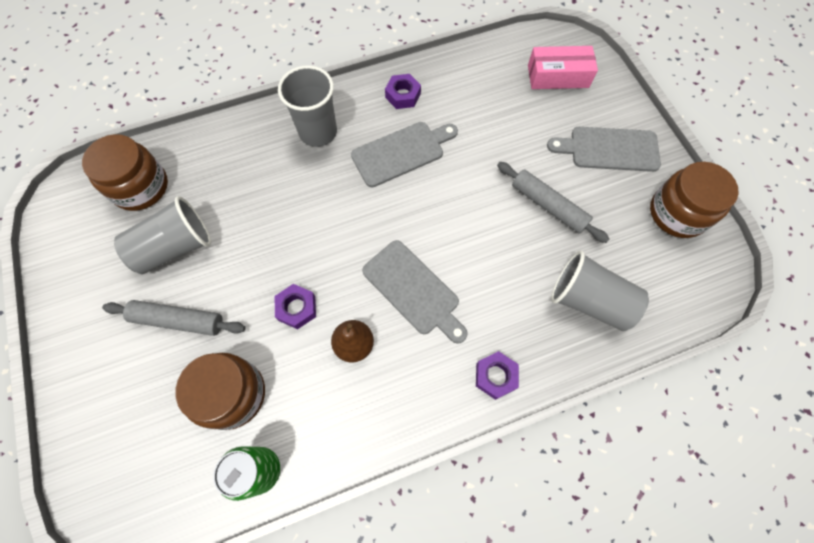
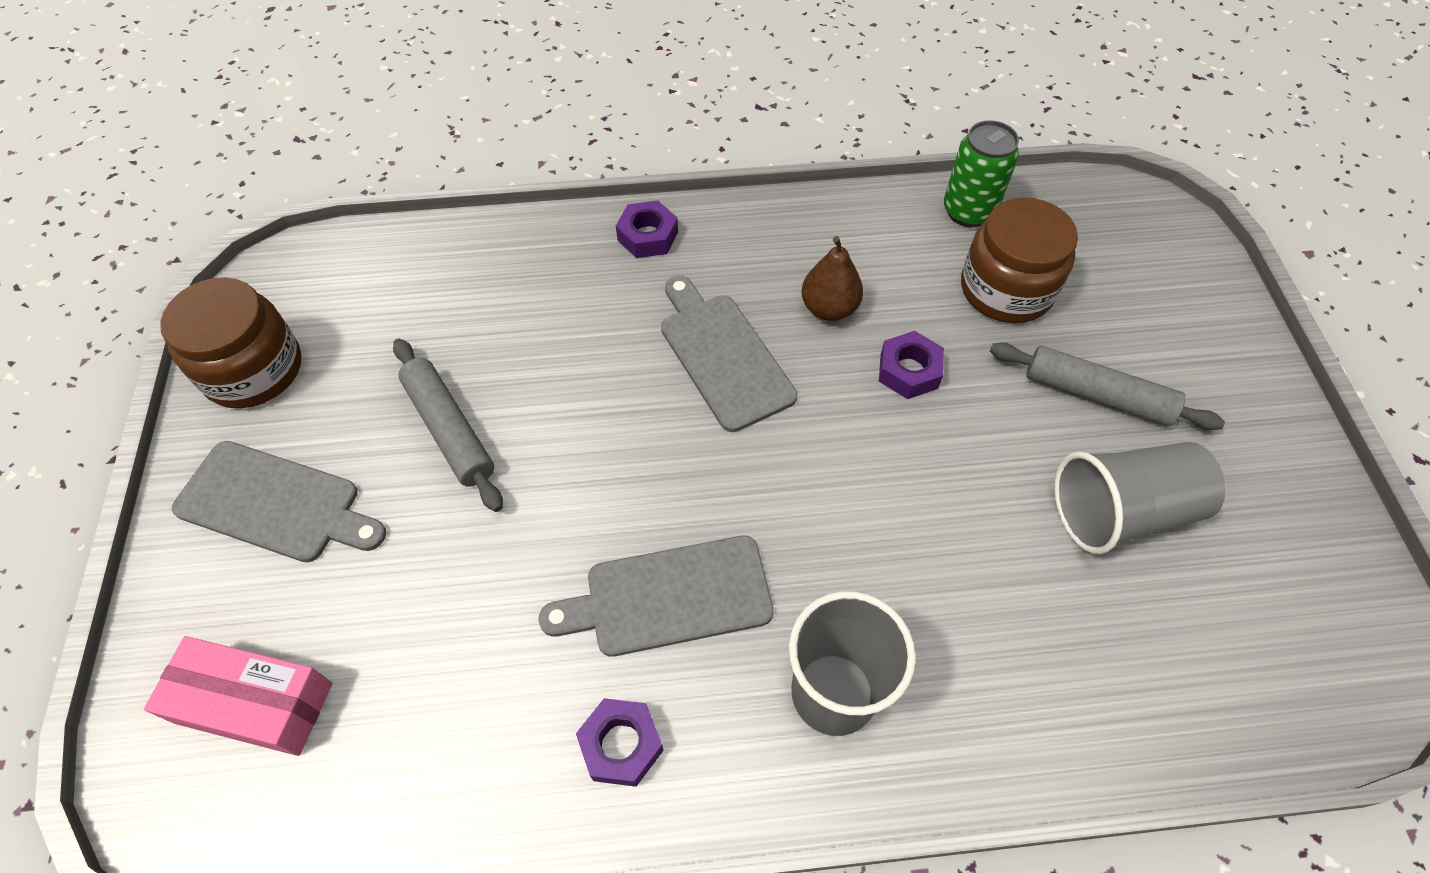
camera: 165 degrees left, 10 degrees down
(140, 187) = (1215, 653): brown jar -> none
(589, 300) = (474, 288): grey cup -> none

